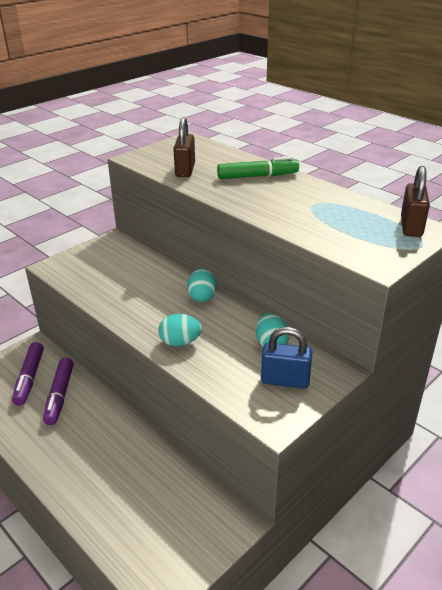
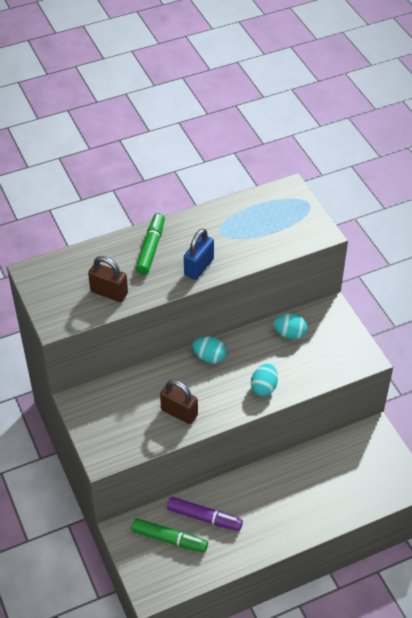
camera: 70 degrees left, 15 degrees up
(29, 378) = (169, 539): purple marker -> green marker
(285, 380) = (331, 340): blue padlock -> blue padlock (199, 267)
(411, 227) = (281, 195): brown padlock -> brown padlock (179, 412)

